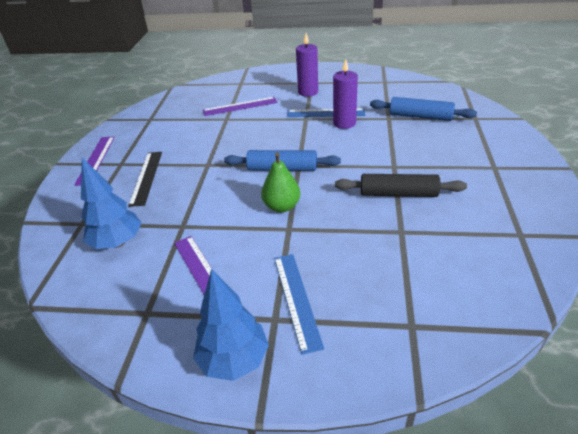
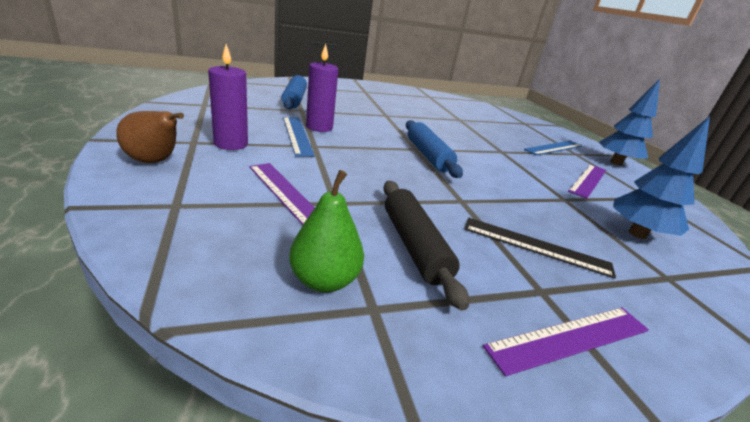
camera: 120 degrees left, 10 degrees down
(146, 177) = (536, 246): black ruler -> black ruler turned 45 degrees clockwise
(282, 206) = (481, 154): green pear -> green pear (324, 280)
(285, 76) = (154, 161): none -> brown pear
(398, 194) = (421, 117): black rolling pin -> black rolling pin (414, 246)

